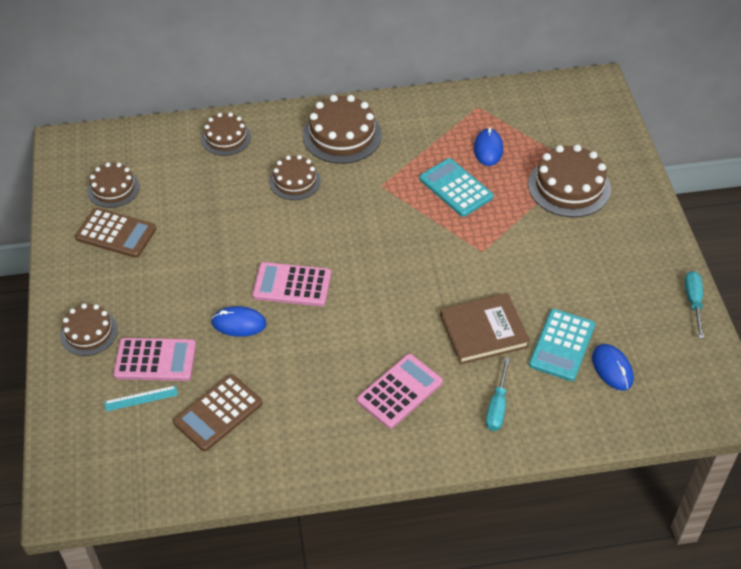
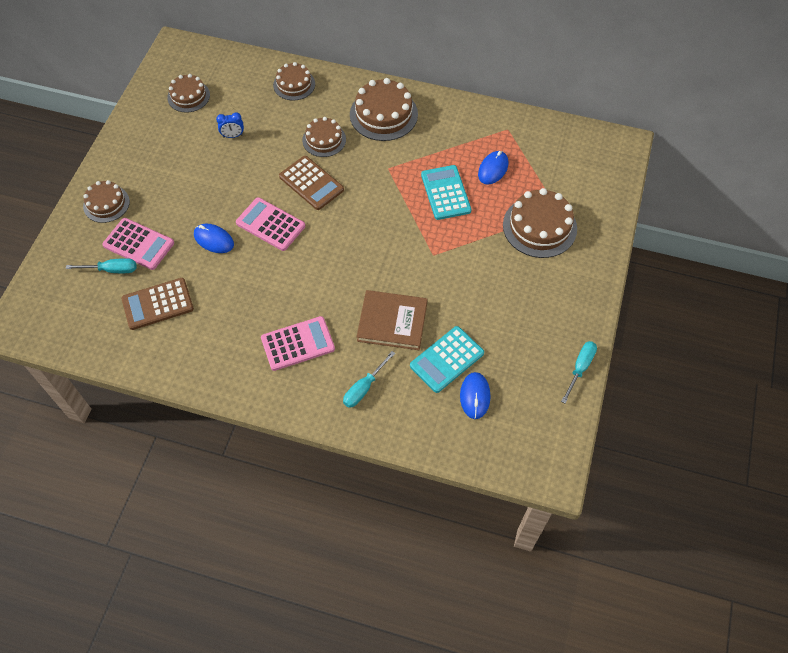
camera: 25 degrees right, 10 degrees up
(116, 233) = (169, 133): brown calculator -> brown calculator (311, 183)
(141, 398) = (112, 270): turquoise ruler -> turquoise screwdriver
(191, 211) = (233, 136): none -> blue clock

